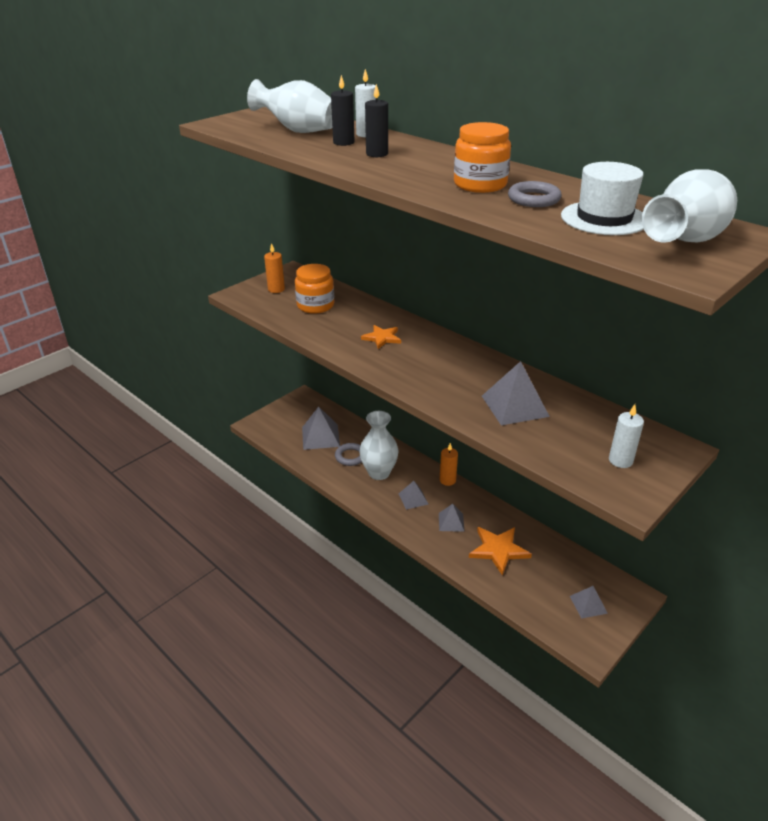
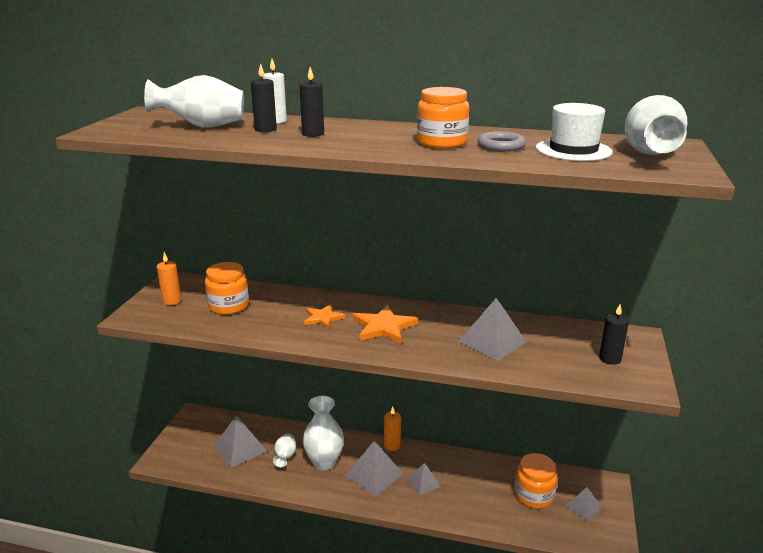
camera: 30 degrees left, 10 degrees down
(350, 456) = (285, 457): grey ring -> white vase
(413, 499) = (374, 474): grey pyramid -> grey pyramid, size x1.68
(498, 550) = (481, 491): orange star -> orange star (383, 327)
(546, 574) = (534, 495): none -> orange jar
(620, 460) = (610, 359): white candle -> black candle

